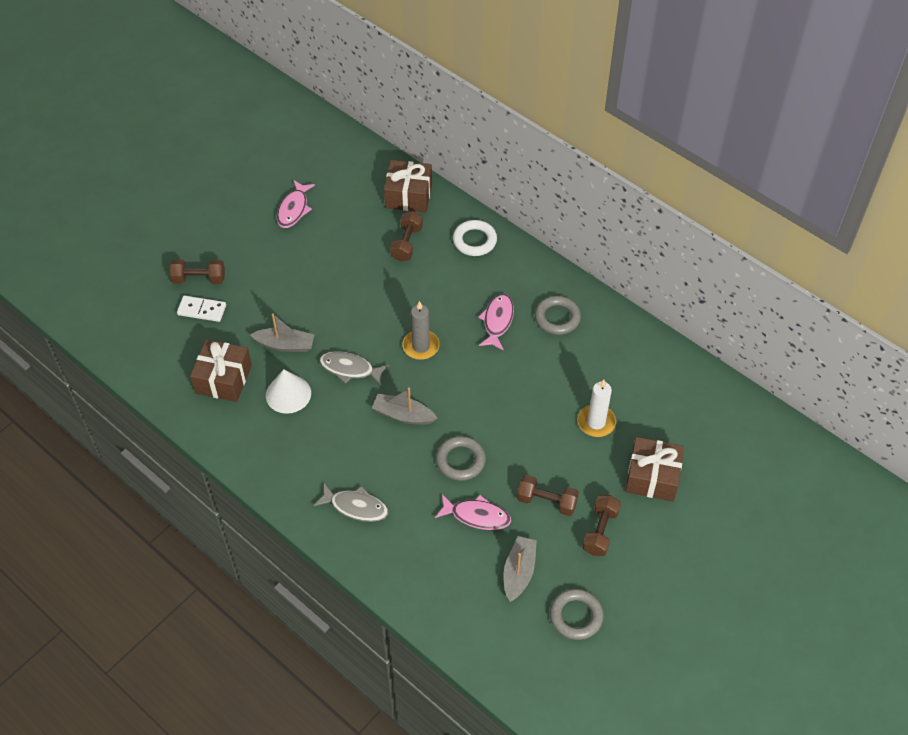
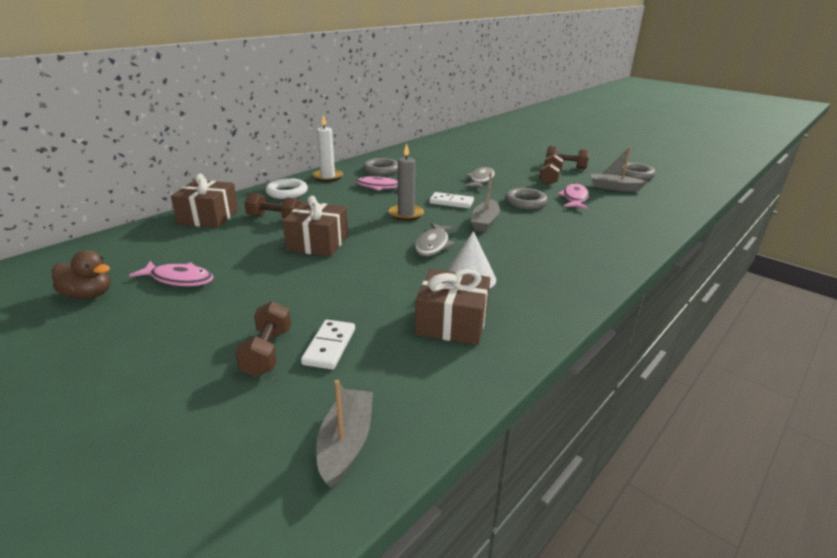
camera: 90 degrees left, 25 degrees down
(274, 168) = (88, 295): none -> brown duck
(285, 345) = (399, 281): grey boat -> grey boat (346, 443)
(356, 507) = (593, 242): grey fish -> grey fish (481, 180)
(456, 387) = (451, 202): none -> white domino
(596, 422) = (477, 164): white candle -> white candle (328, 177)
(652, 477) = (517, 154): brown gift -> brown gift (318, 243)

